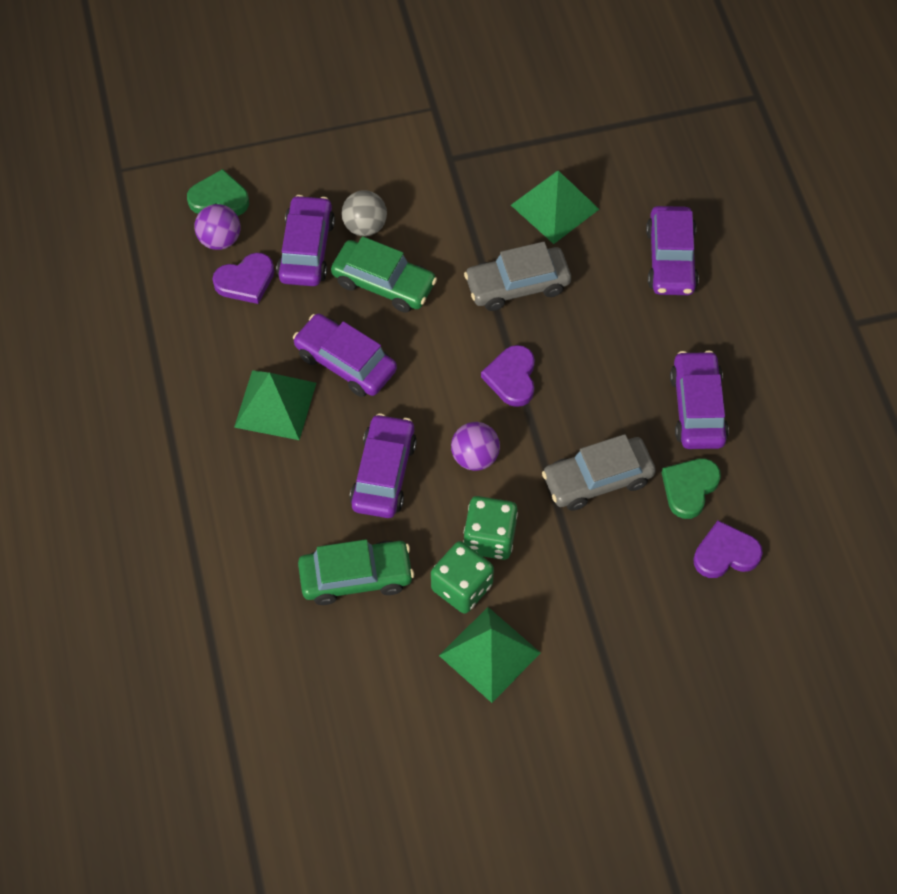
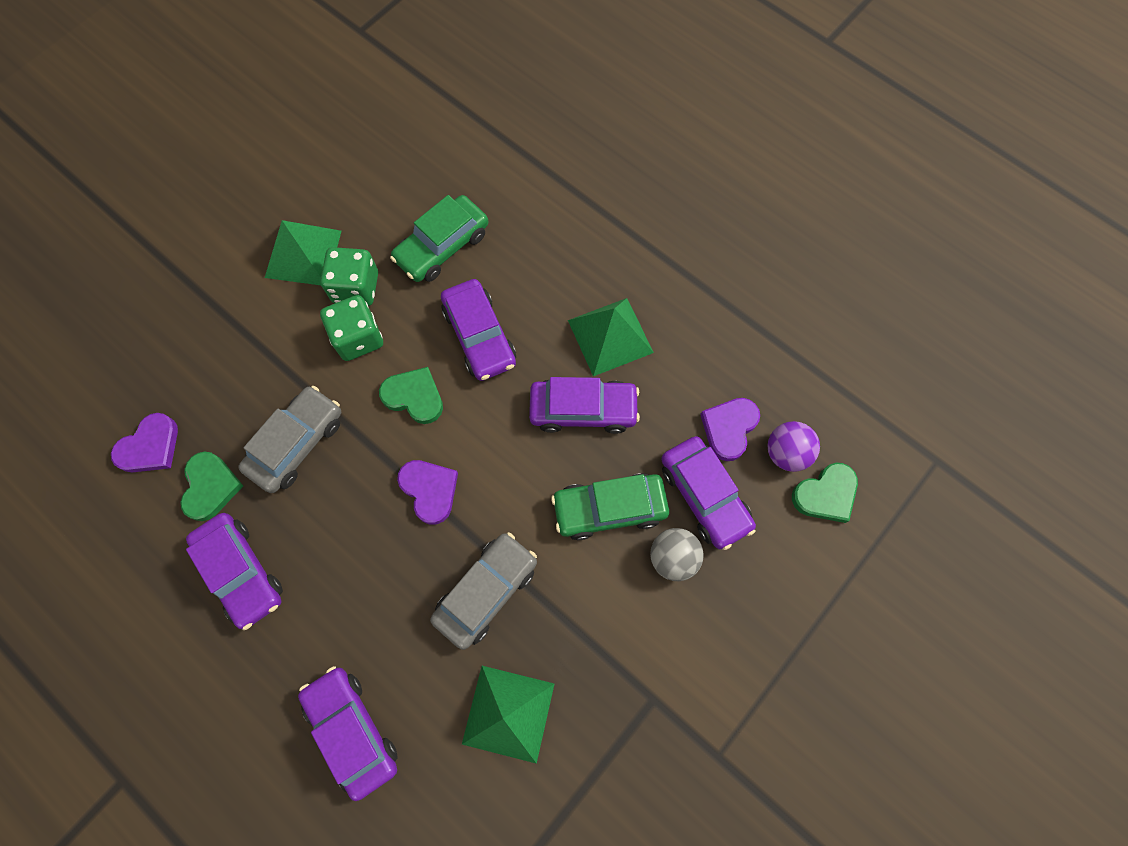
camera: 145 degrees right, 10 degrees up
(475, 457) = (414, 397): purple ball -> green heart

